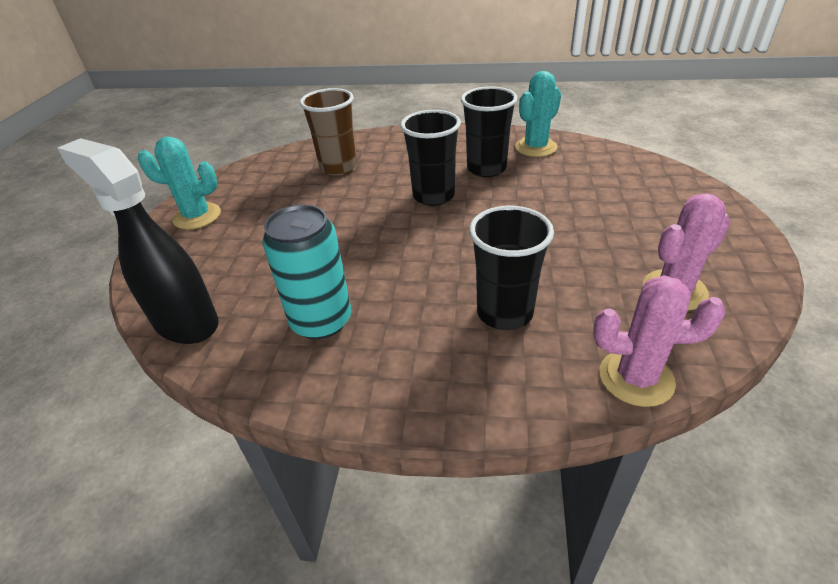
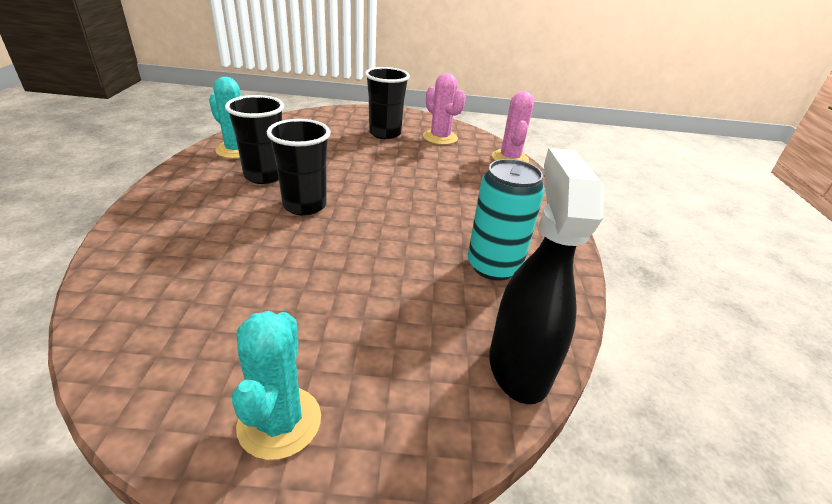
camera: 100 degrees left, 5 degrees down
(185, 322) = (518, 365): black spray bottle -> black spray bottle turned 150 degrees clockwise
(338, 167) = (196, 272): brown cup -> none
(504, 313) = (468, 187): black cup -> black cup (385, 133)

